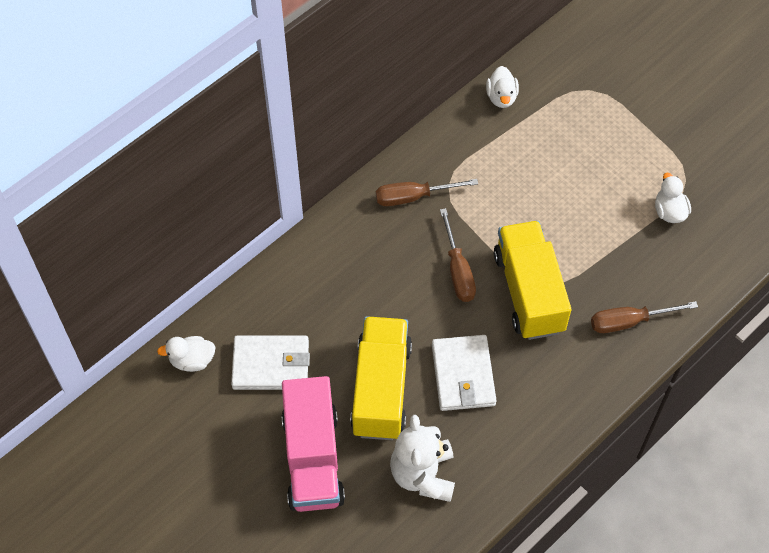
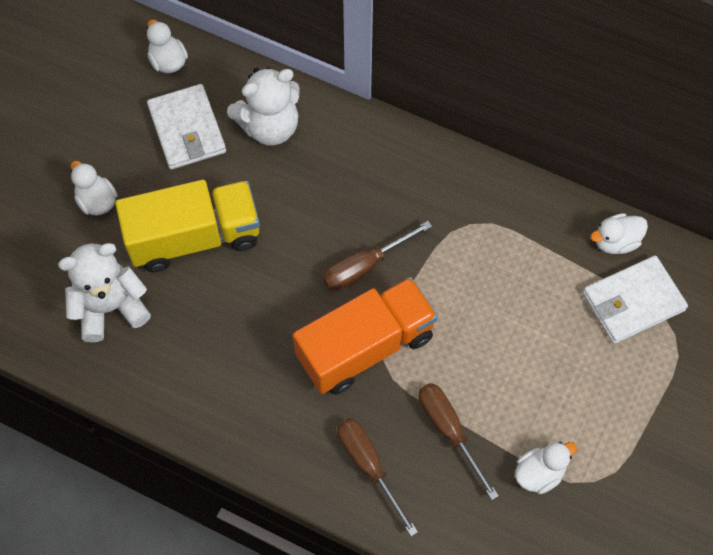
camera: 70 degrees right, 5 degrees up
(297, 299) = (270, 127): none -> white teddy bear
(313, 458) = (97, 201): pink truck -> white duck
(413, 197) = (439, 194): brown screwdriver -> brown screwdriver (449, 431)
(463, 375) = (238, 311): white wallet -> white wallet (633, 302)
(529, 292) = (365, 347): yellow truck -> orange truck

